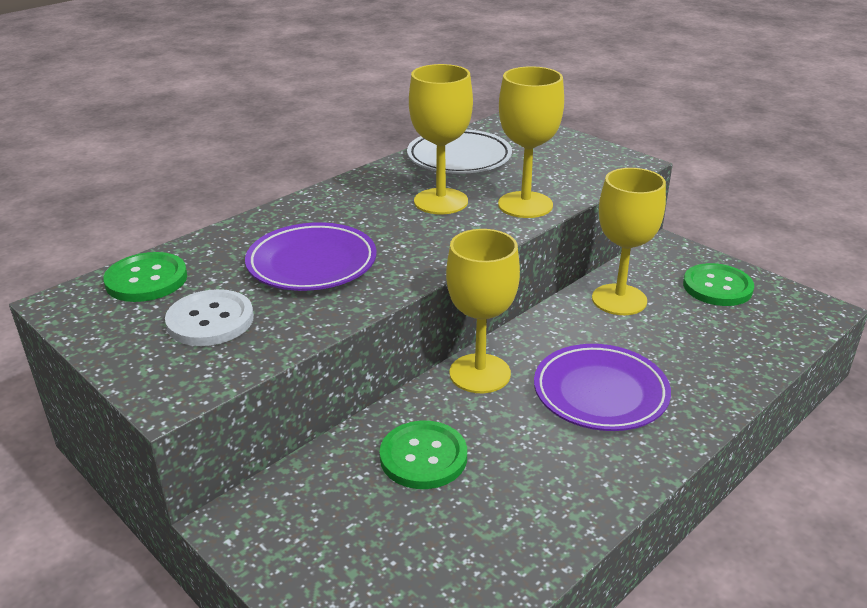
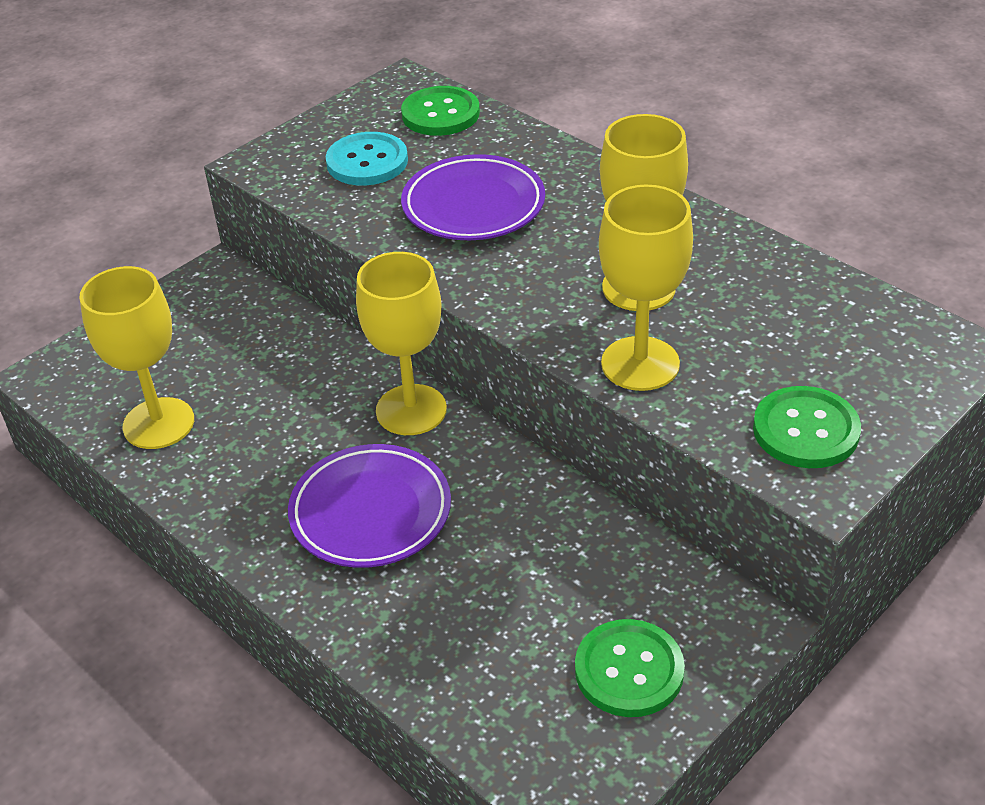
camera: 90 degrees right, 10 degrees up
(210, 320) = (367, 162): white button -> turquoise button
(423, 457) = (279, 374): green button -> green button (805, 430)
(459, 158) = (785, 297): white plate -> none
(619, 300) = (580, 546): yellow goblet -> yellow goblet (158, 423)

